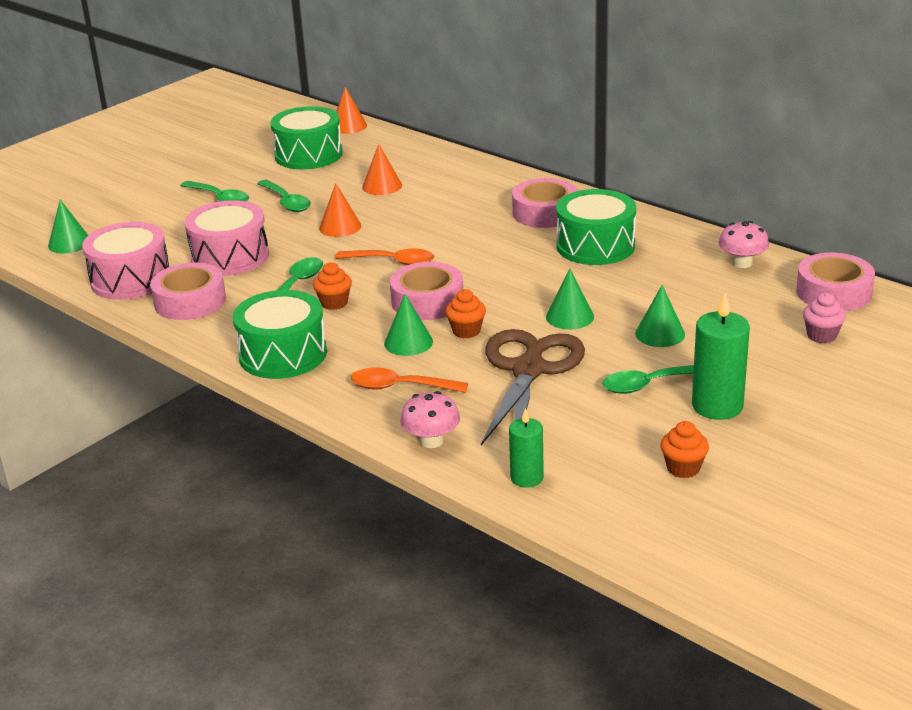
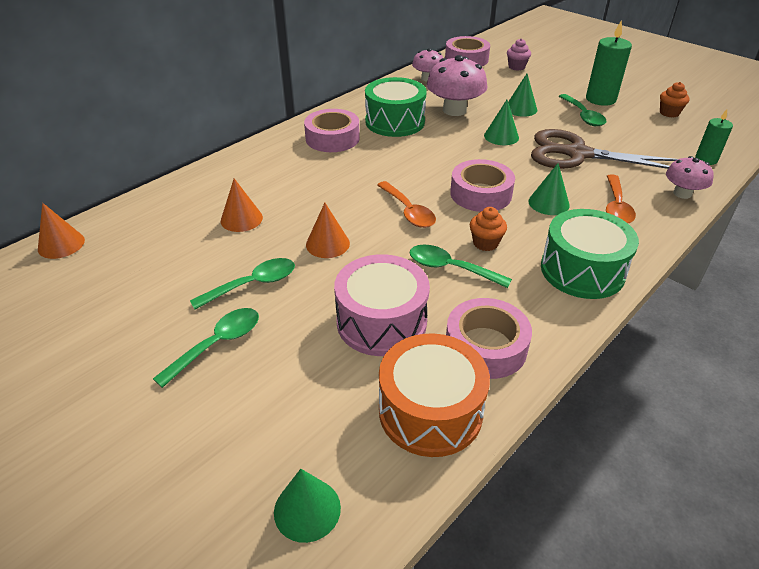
camera: 90 degrees left, 10 degrees up
(131, 279) = (430, 411): pink drum -> orange drum
(308, 155) = (126, 273): green drum -> none
(393, 262) = (408, 211): orange spoon -> orange spoon turned 135 degrees clockwise
(466, 331) = (527, 177): orange cupcake -> none
(640, 284) = (454, 110): none -> pink mushroom

